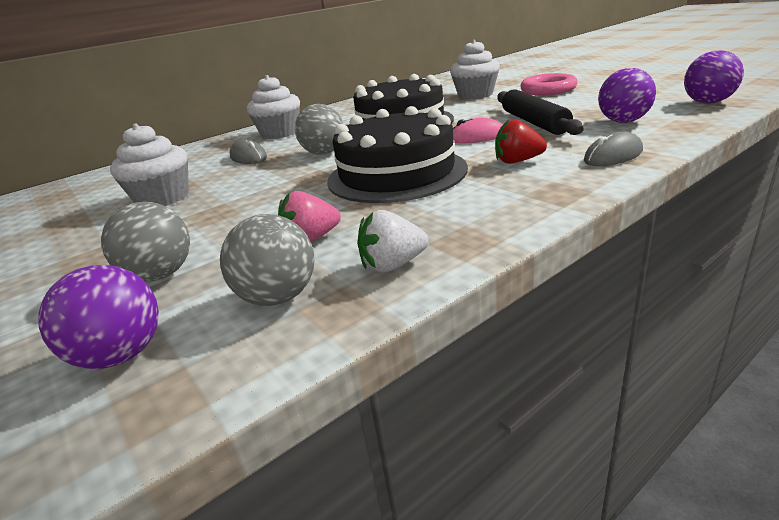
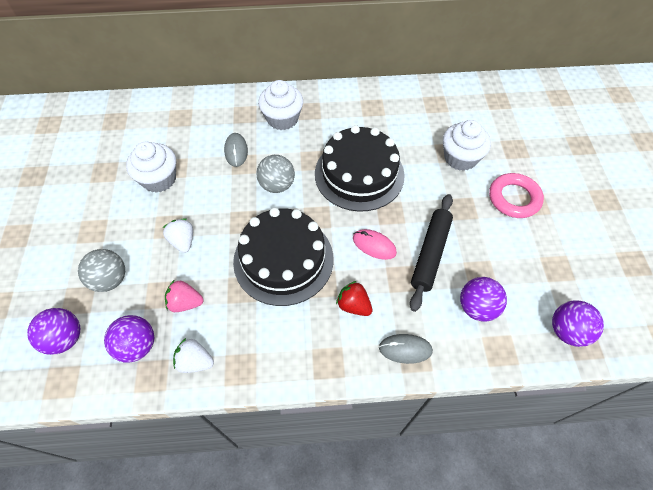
camera: 30 degrees right, 30 degrees up
(248, 212) = (183, 241): none -> white strawberry
(278, 297) = (137, 346): grey ball -> purple ball

